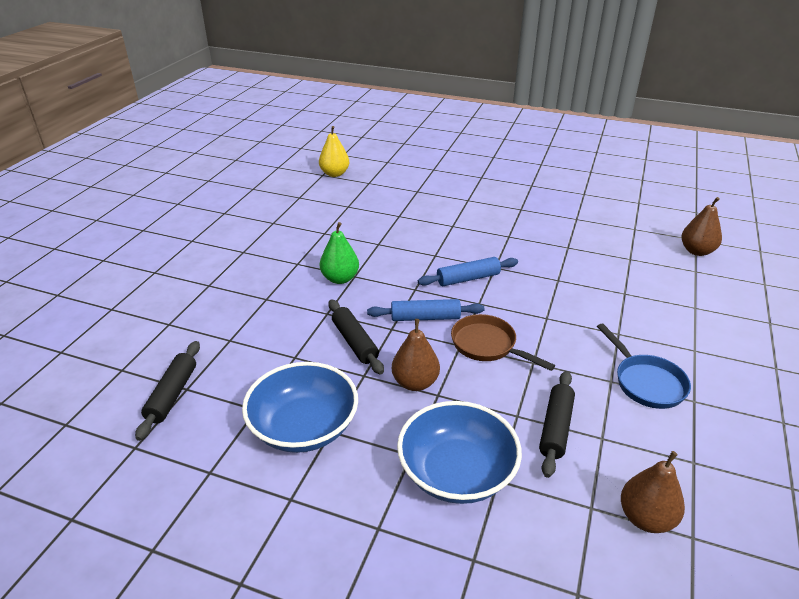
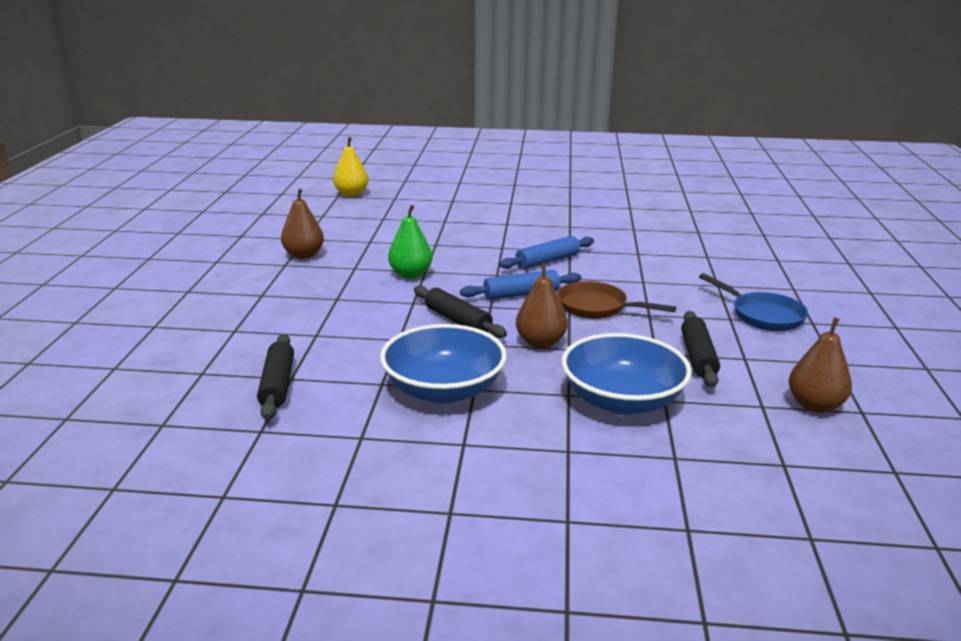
camera: 15 degrees left, 10 degrees down
(696, 251) = (757, 220): brown pear -> brown pear (304, 255)

